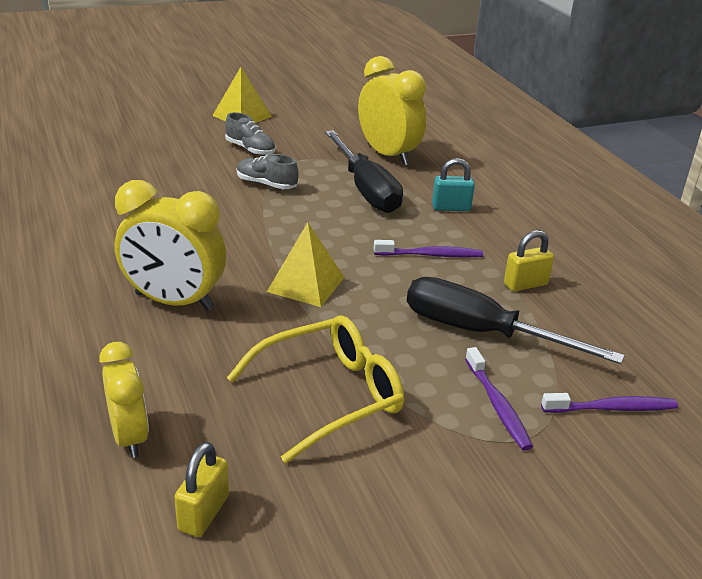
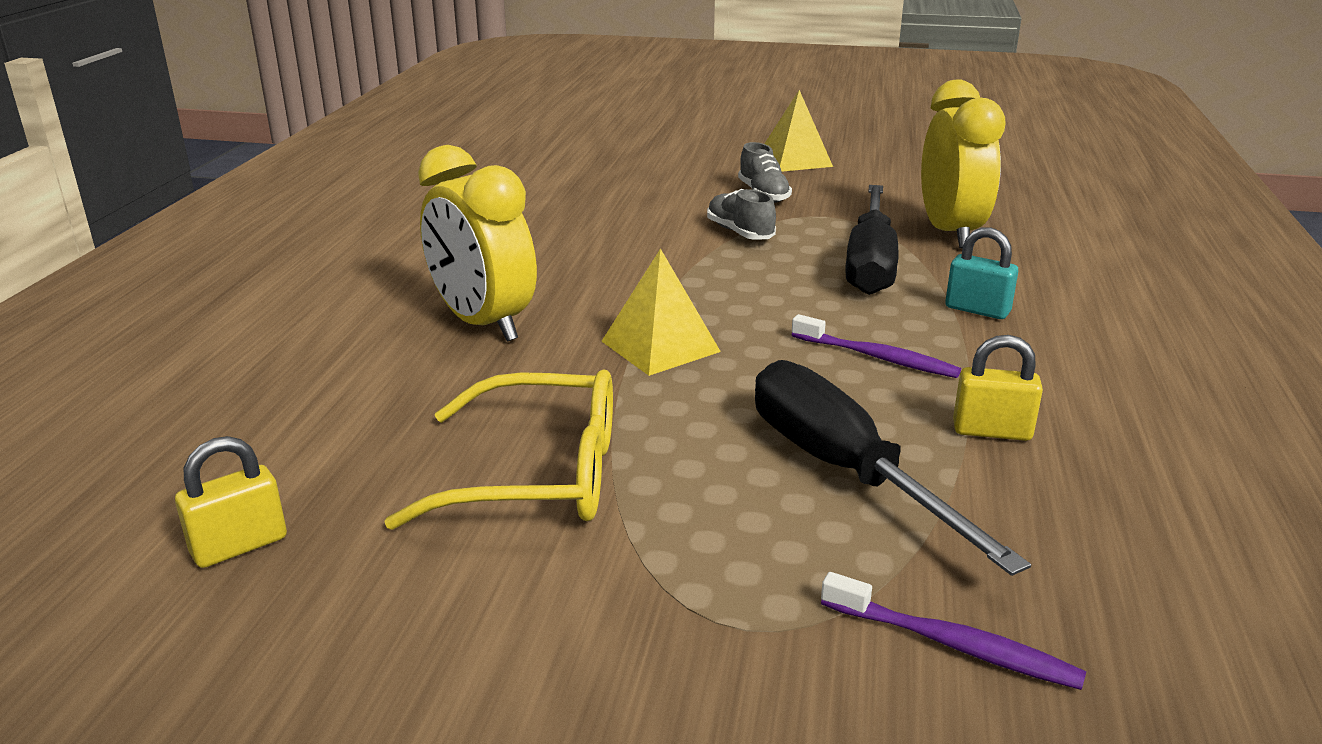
camera: 35 degrees right, 5 degrees down
(129, 437) = (268, 440): yellow clock -> none
(497, 405) = (758, 569): purple toothbrush -> none

